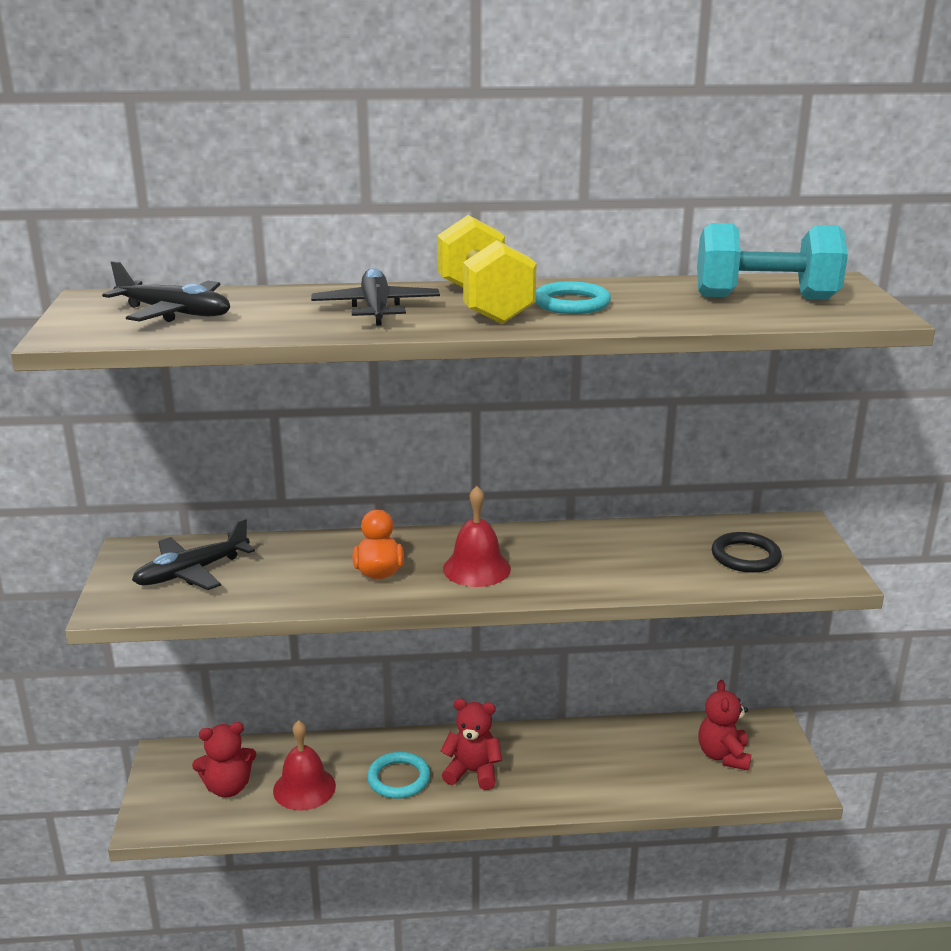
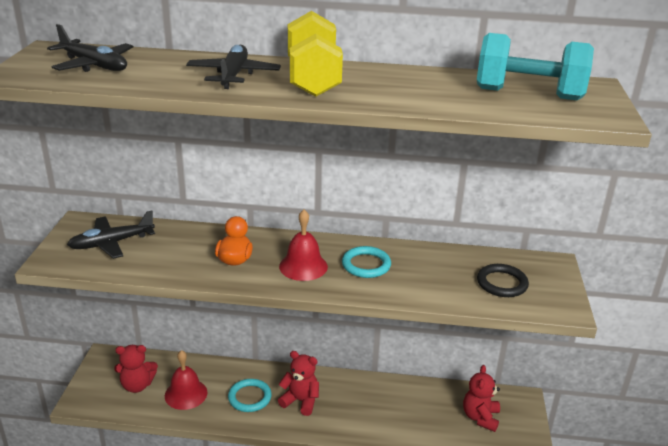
camera: 10 degrees right, 5 degrees up
(571, 303) = (377, 85): turquoise ring -> turquoise ring (366, 265)

